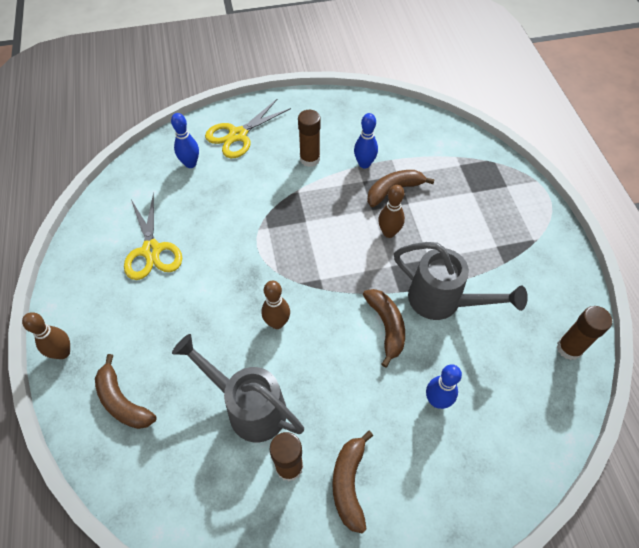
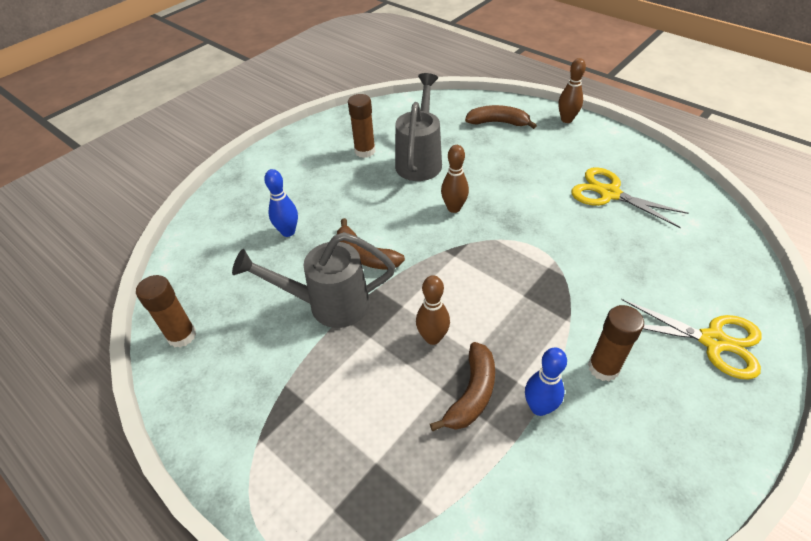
camera: 145 degrees right, 10 degrees down
(190, 164) = (700, 276): blue bowling pin -> none
(238, 135) = (713, 341): yellow scissors -> yellow scissors turned 105 degrees clockwise
(248, 406) = (420, 159): grey watering can -> grey watering can turned 75 degrees counterclockwise
(349, 483) = (320, 163): brown banana -> none

